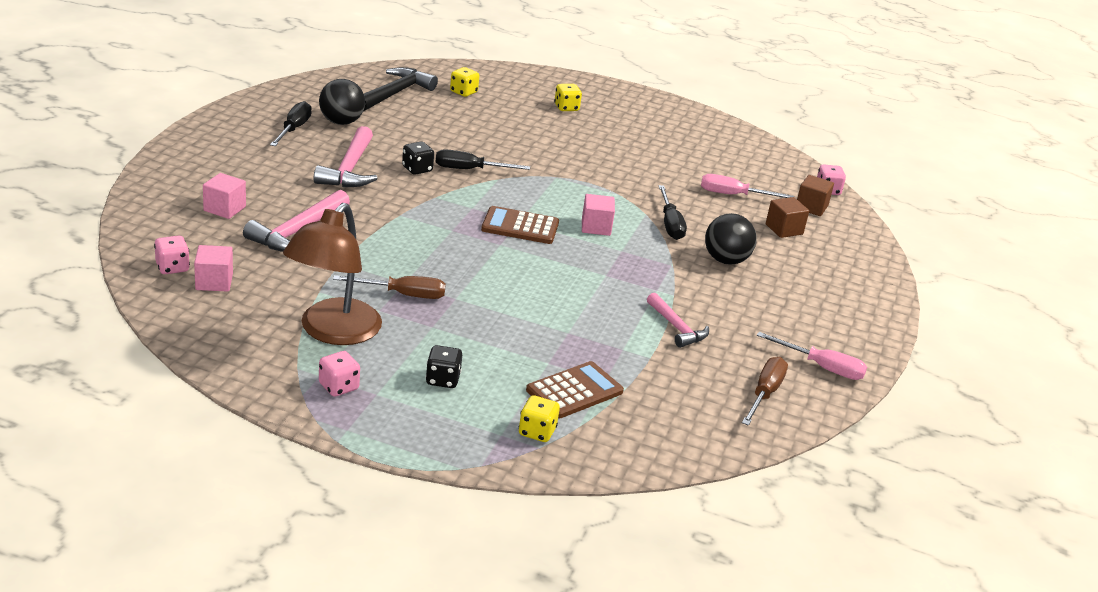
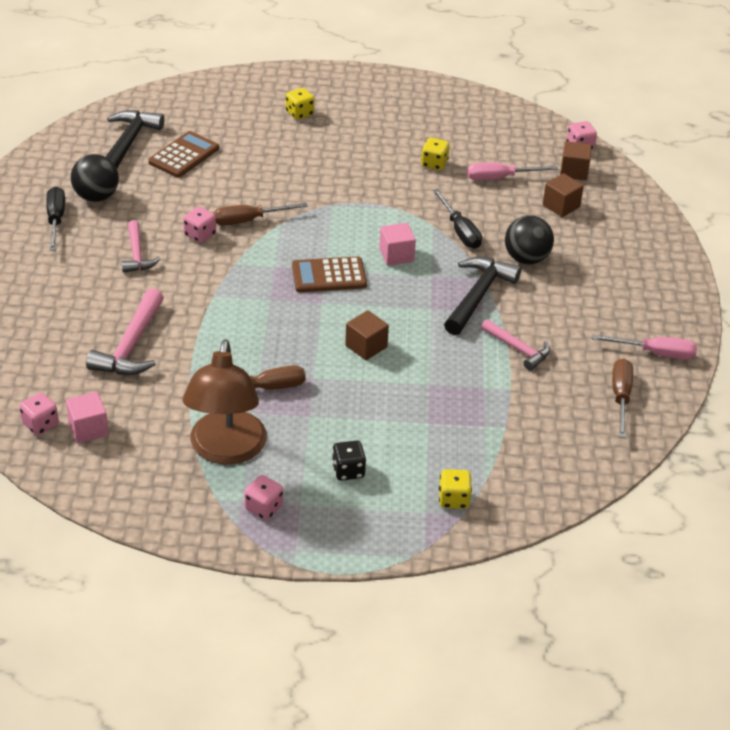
camera: 15 degrees left, 10 degrees up
(224, 209) = (47, 339): pink cube -> none
(349, 169) = (137, 254): pink hammer -> pink hammer, size x0.64
(417, 169) = (200, 235): black dice -> pink dice
(463, 92) = (192, 122): yellow dice -> yellow dice (434, 164)
(469, 170) = (249, 220): black screwdriver -> brown screwdriver
(523, 287) = (366, 346): none -> brown cube
(574, 391) = (464, 446): brown calculator -> brown calculator (184, 155)
(660, 276) = (478, 295): none -> black hammer

